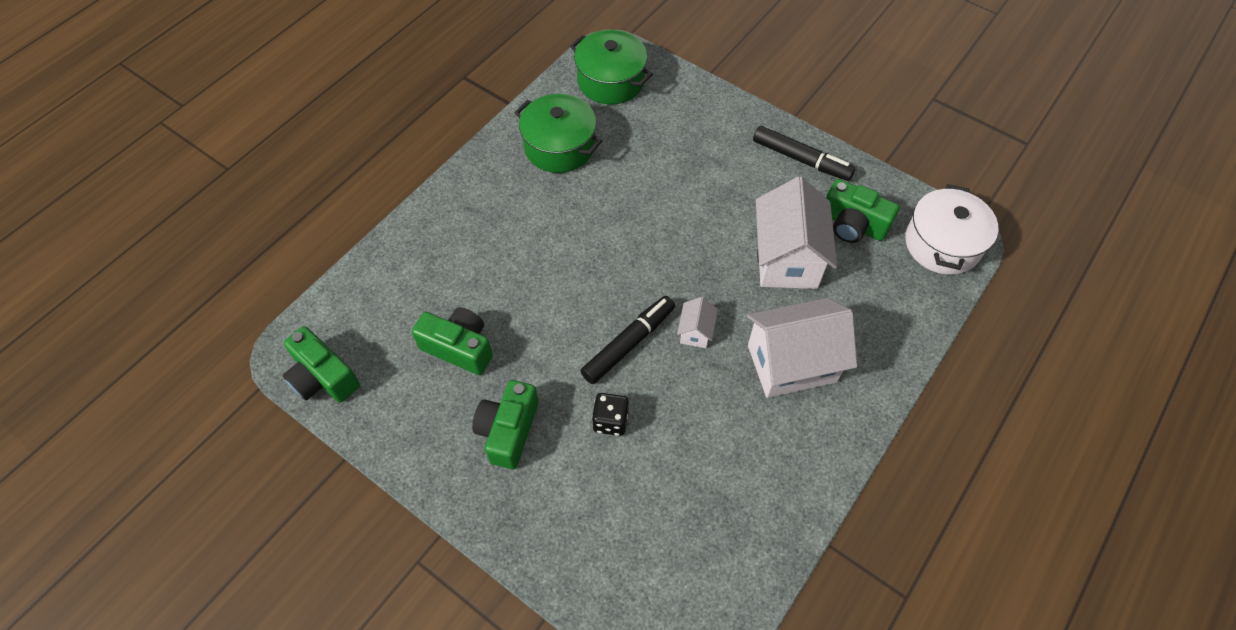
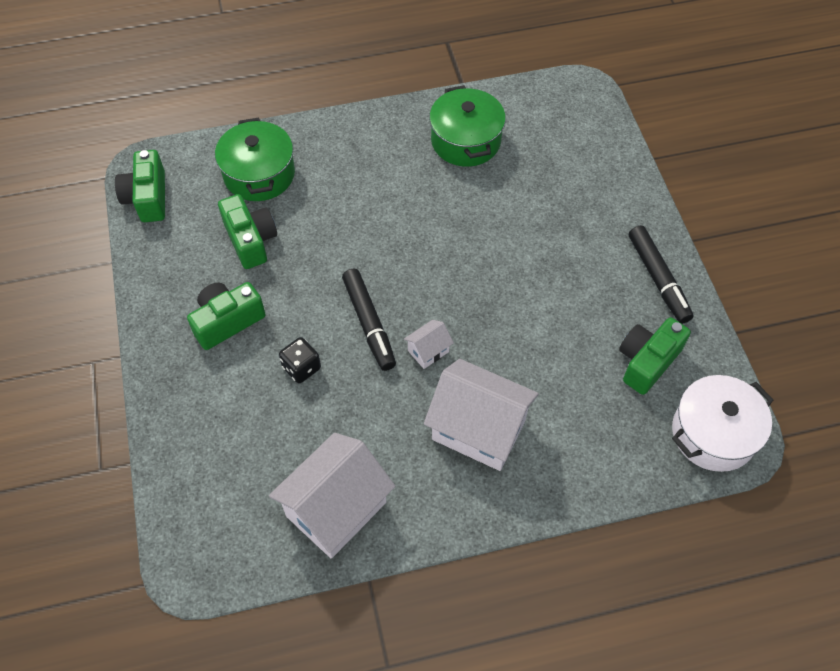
camera: 40 degrees right, 0 degrees up
(611, 81) = (559, 114): green pot -> green pot (259, 174)
(628, 344) = (369, 323): black marker -> black marker turned 75 degrees clockwise
(787, 259) = (560, 349): white house -> white house (336, 509)
(852, 225) = (647, 361): green camera -> green camera turned 60 degrees clockwise

